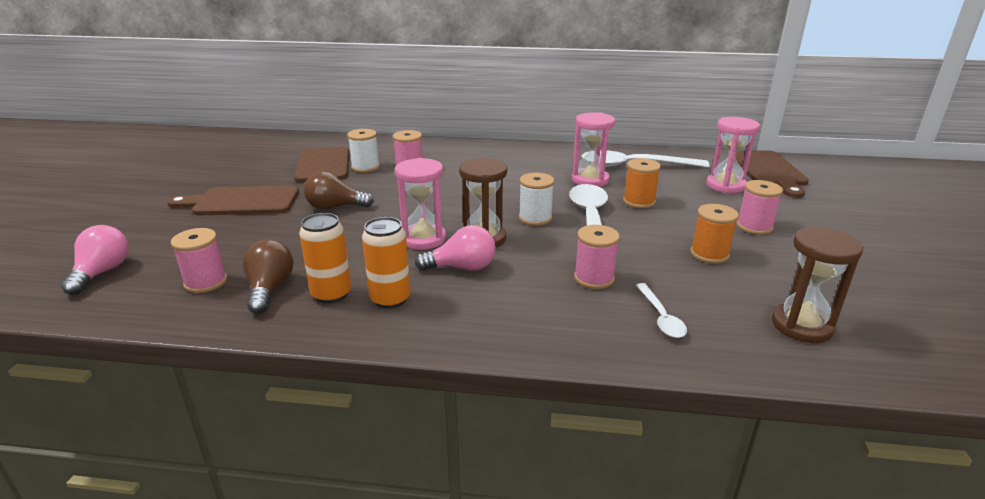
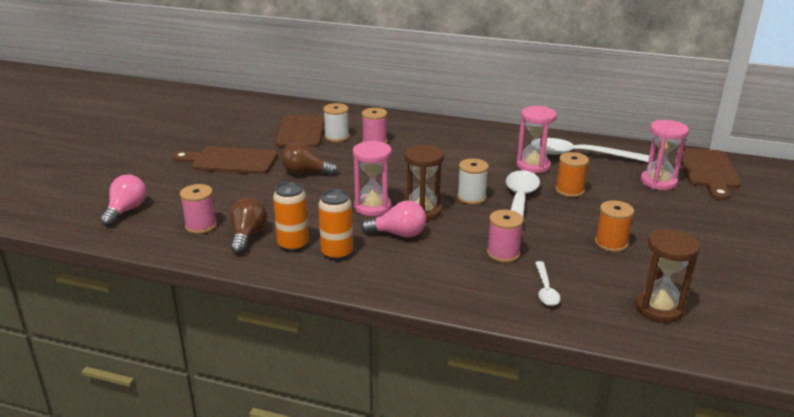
camera: 10 degrees right, 0 degrees up
(754, 227) = (664, 223): pink spool -> none

